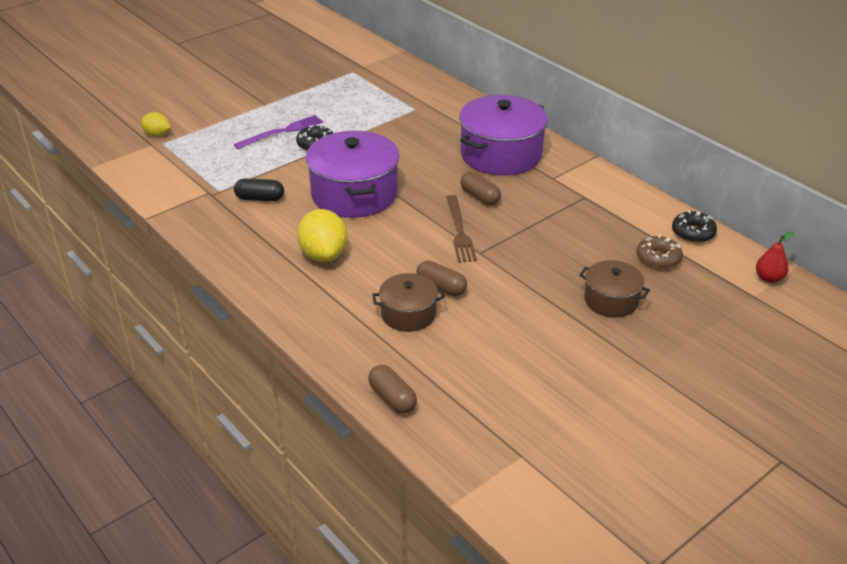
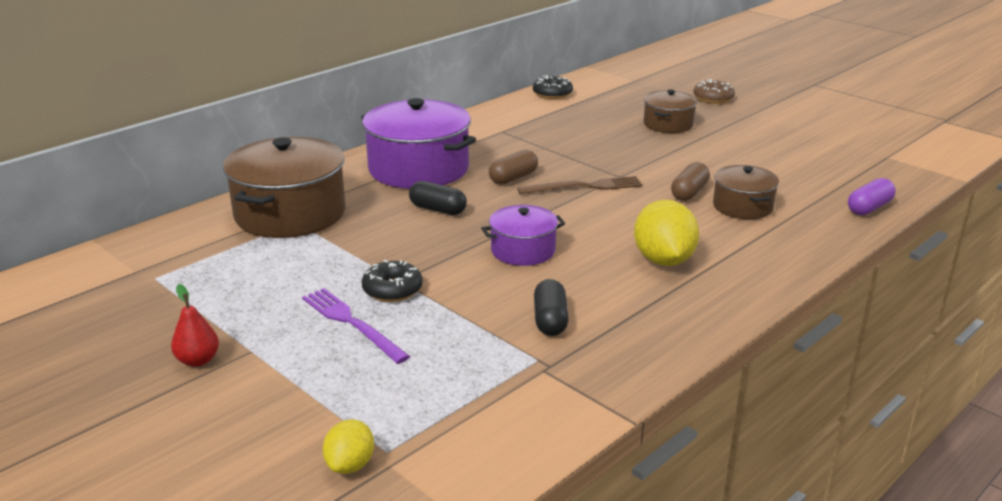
camera: 95 degrees left, 10 degrees down
(324, 255) = (663, 260): yellow lemon -> yellow lemon turned 75 degrees counterclockwise
(354, 194) = (523, 250): purple pot -> purple pot, size x0.55
(392, 398) = (869, 208): brown capsule -> purple capsule
(426, 161) = (438, 209): none -> black capsule
(428, 107) = (290, 213): none -> brown pot
(658, 258) = (597, 107): brown donut -> brown donut (713, 98)
(769, 278) = (608, 75): red pear -> red pear (198, 360)

